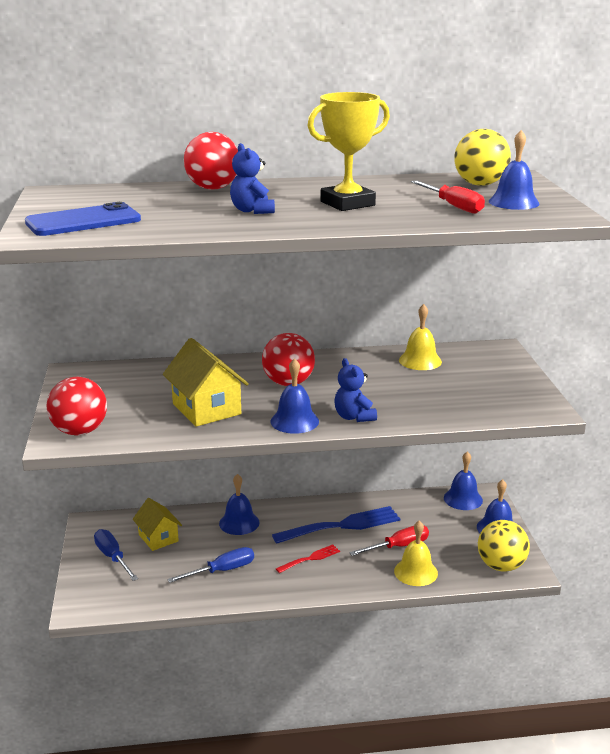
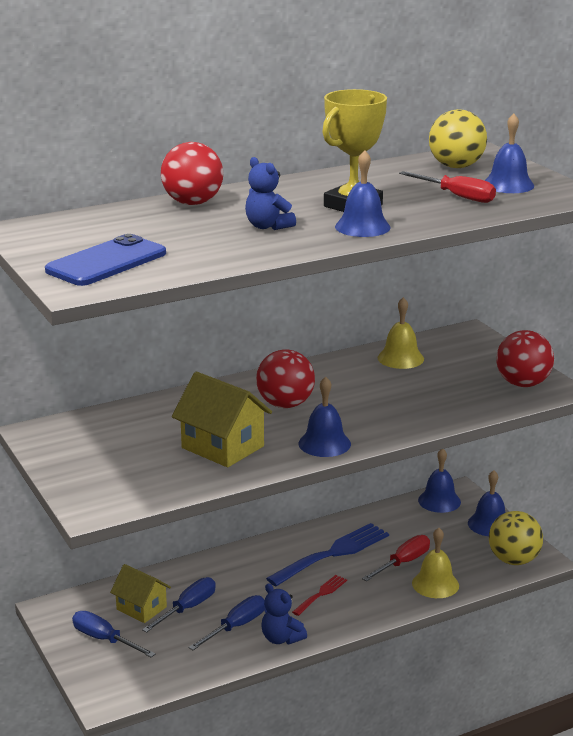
camera: 20 degrees left, 0 degrees up
(80, 431) = (107, 495): red ball -> red ball (522, 384)
(194, 546) = (187, 608): none -> blue screwdriver
(239, 523) = (220, 573): blue bell -> blue bell (362, 227)
(354, 417) = (380, 428): blue teddy bear -> blue teddy bear (281, 638)

